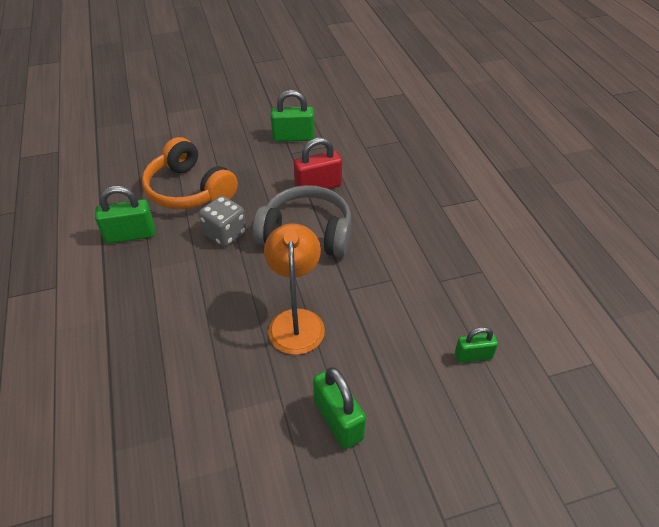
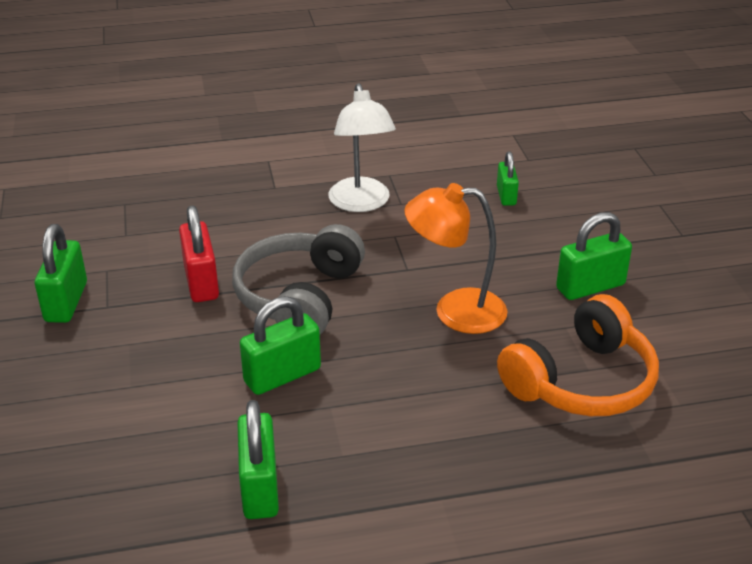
camera: 85 degrees left, 10 degrees down
(189, 190) = (163, 421): orange headphones -> orange headphones (581, 381)
(225, 234) = (282, 375): grey dice -> green padlock
(432, 256) = (361, 203): none -> white lamp

